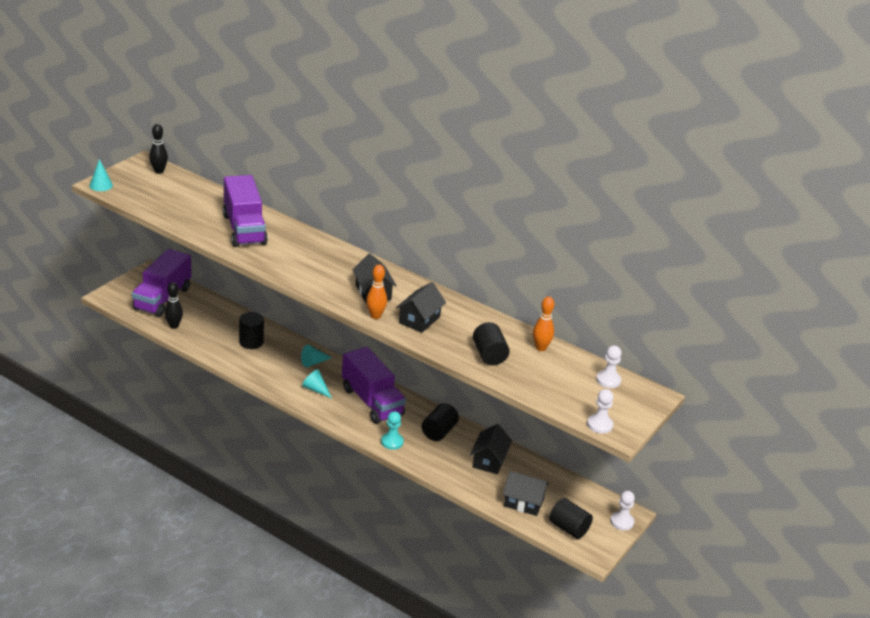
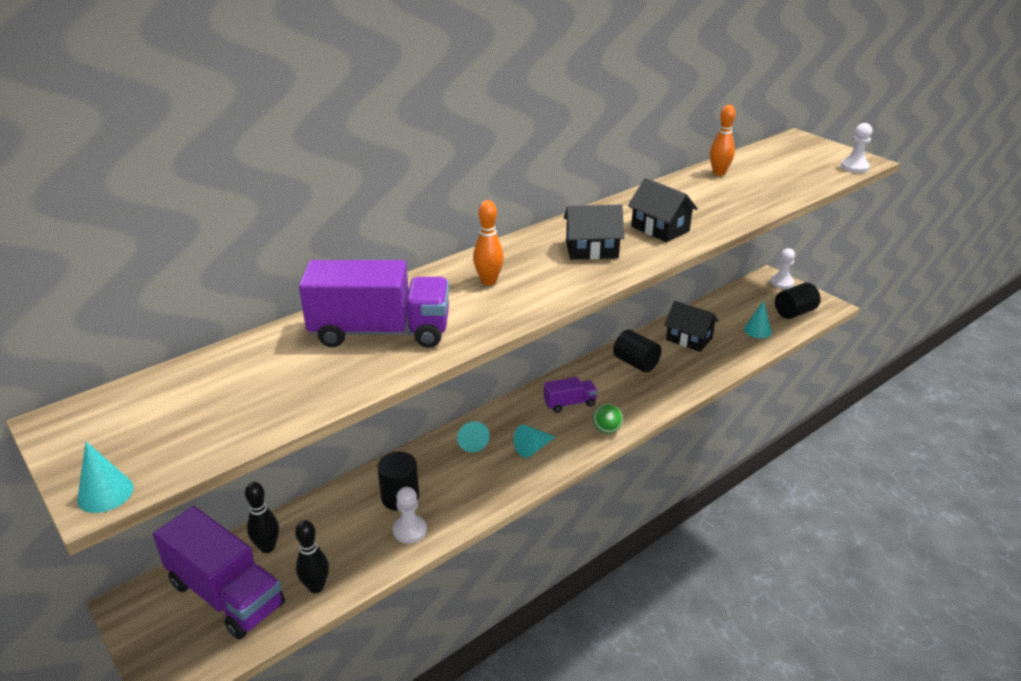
camera: 70 degrees left, 0 degrees up
(159, 171) = (112, 407): black bowling pin -> black bowling pin (267, 547)
(348, 421) = (606, 430): none -> green ball
(372, 402) = (569, 403): purple truck -> purple truck, size x0.50
(375, 316) = (649, 255): orange bowling pin -> orange bowling pin (488, 281)
(392, 442) = (651, 400): turquoise pawn -> none
(489, 355) = (735, 200): black cylinder -> none
(523, 502) = (757, 330): black house -> turquoise cone
(608, 380) = (775, 152): white pawn -> white pawn (409, 530)

